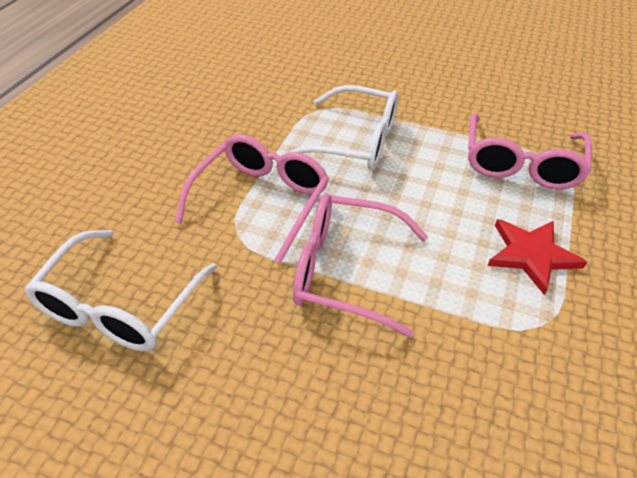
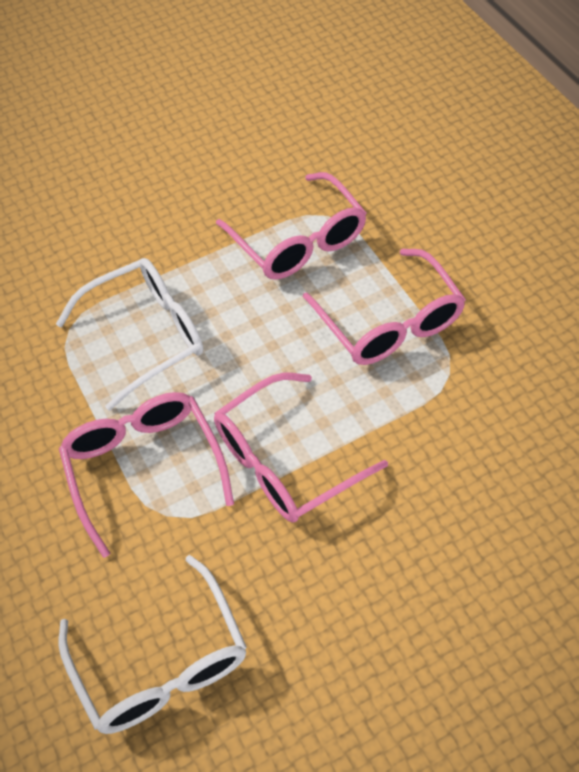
camera: 45 degrees left, 10 degrees up
(531, 255) = (389, 321): red star -> pink glasses

